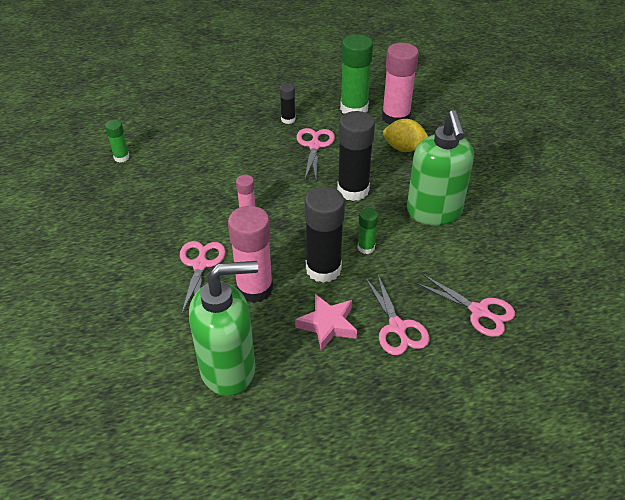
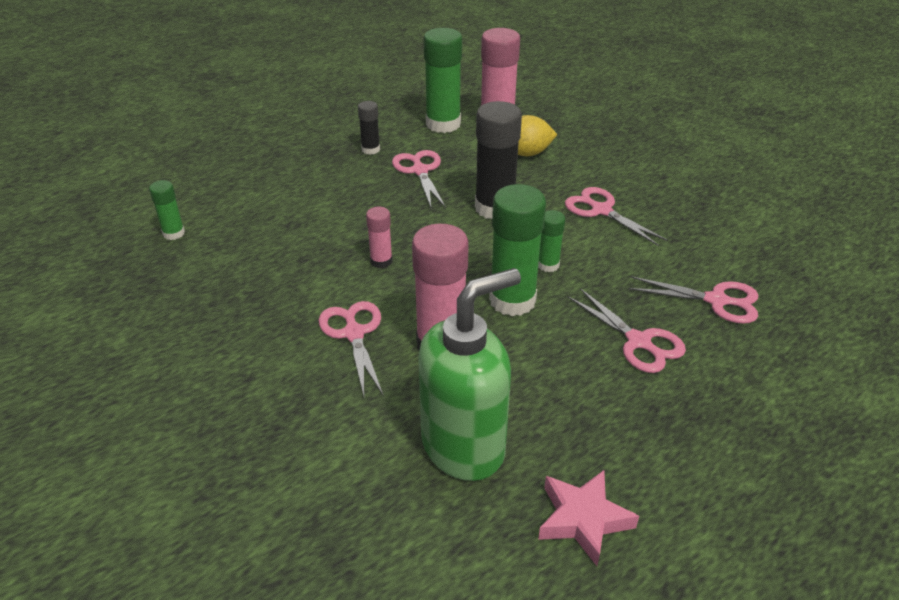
camera: 20 degrees left, 5 degrees down
(323, 269) = (512, 300): black glue stick -> green glue stick
(327, 325) = (556, 361): pink star -> pink star (583, 519)
(434, 212) = (601, 210): green soap dispenser -> pink scissors

